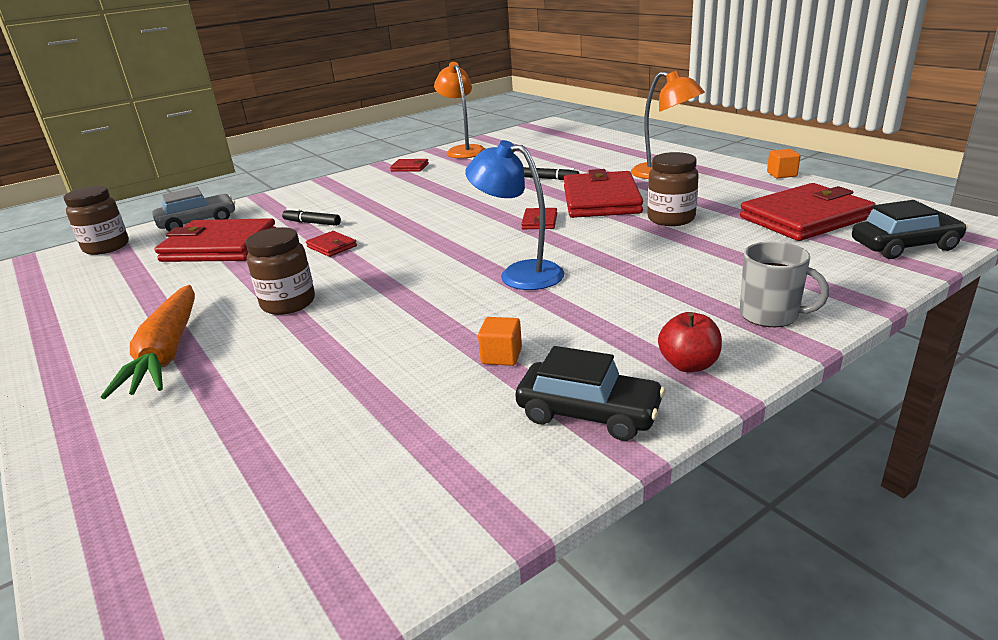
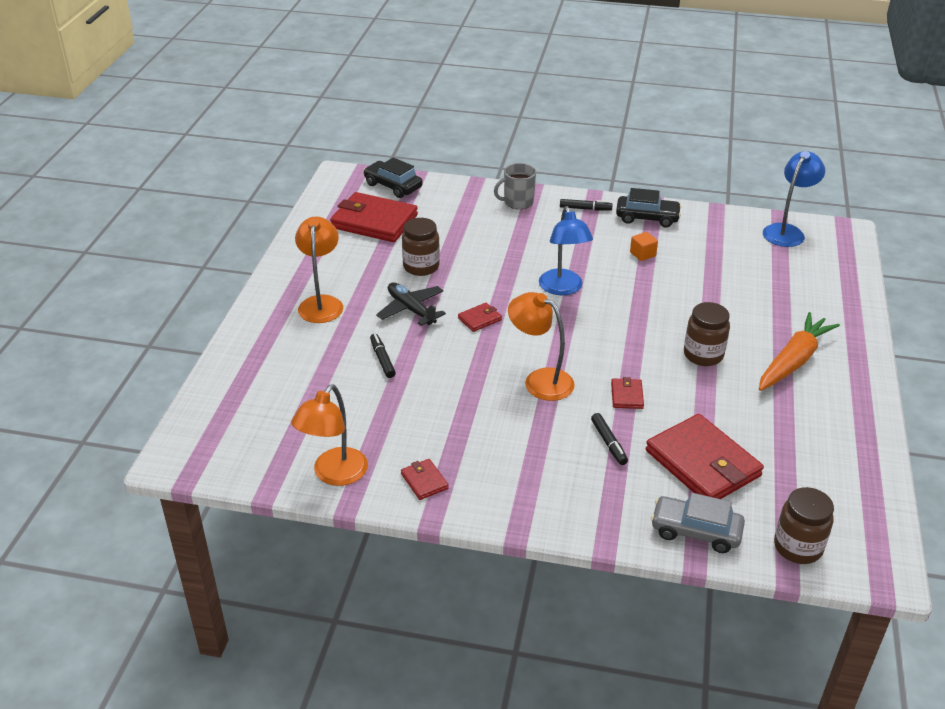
camera: 135 degrees left, 10 degrees up
(309, 578) = (787, 231): none -> blue lamp
(418, 221) = (540, 380): none -> orange lamp
(588, 413) = (647, 218): black car -> black car turned 120 degrees clockwise
(601, 200) = (411, 309): red wallet -> black plane
(688, 364) = (585, 209): red apple -> black marker
(770, 315) = (517, 202): grey mug -> grey mug turned 105 degrees counterclockwise
(781, 174) = (285, 250): orange cube -> none

